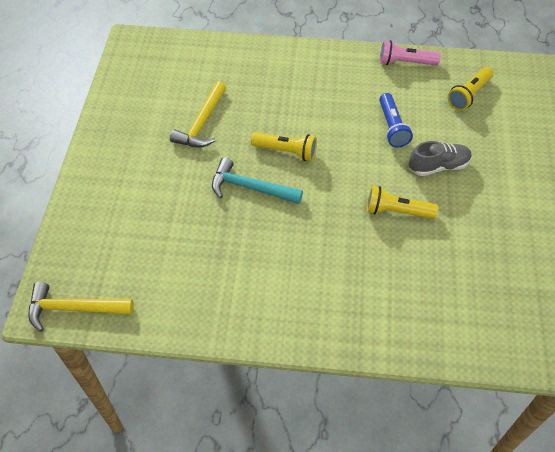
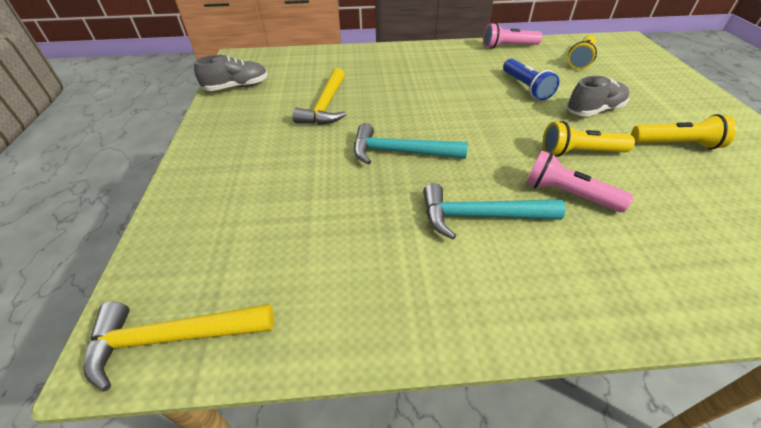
camera: 10 degrees left, 10 degrees down
(126, 86) = (237, 87): none -> grey shoe
(286, 151) = (427, 117): yellow flashlight -> yellow flashlight (676, 144)
(289, 257) = (480, 216): none -> turquoise hammer
(363, 249) = (567, 194): none -> pink flashlight

